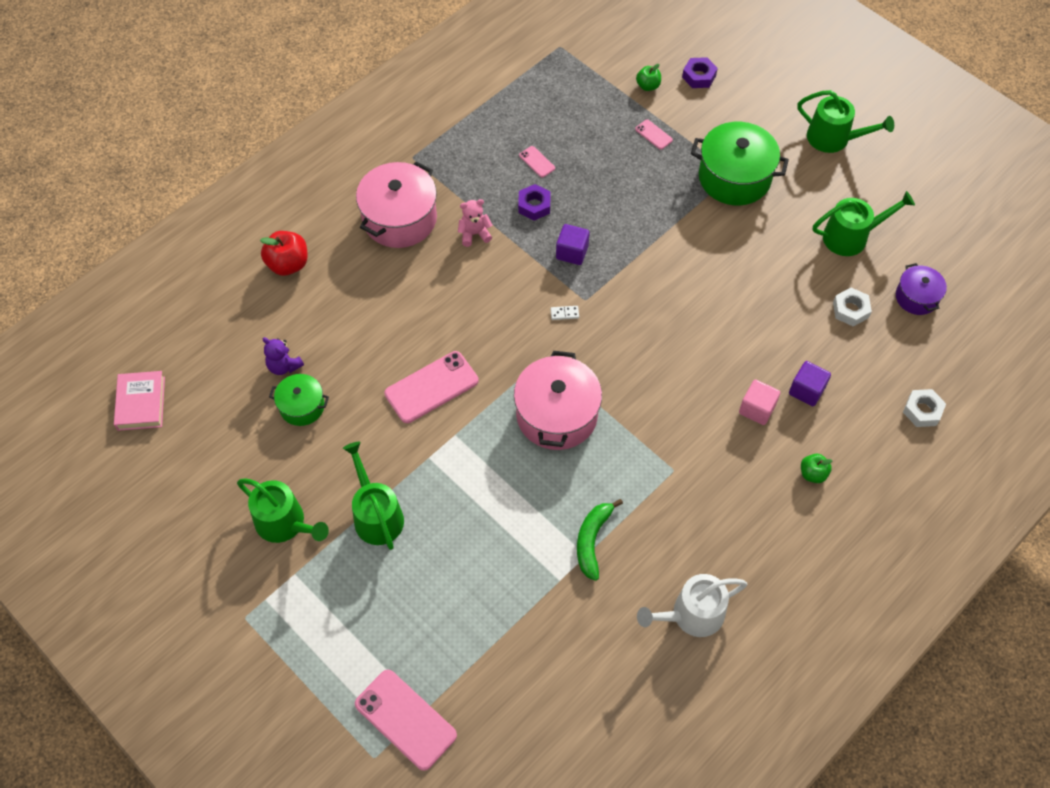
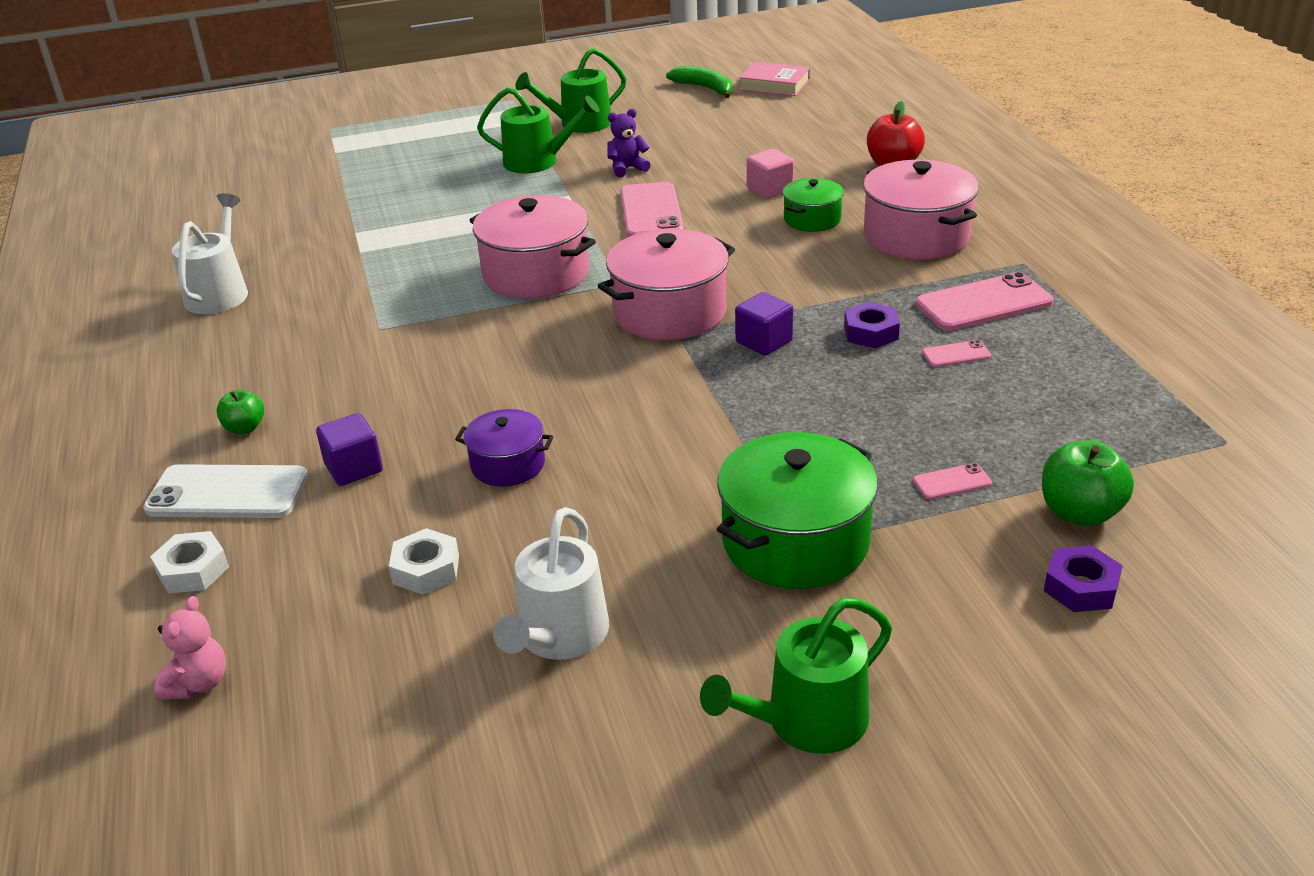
camera: 120 degrees right, 25 degrees down
(284, 366) = (756, 145): purple teddy bear -> purple teddy bear (627, 169)
(302, 406) = (698, 147): green pot -> green pot (812, 219)
(405, 719) = (339, 144): pink phone -> pink phone (983, 303)
(474, 234) = (852, 279): pink teddy bear -> pink teddy bear (198, 683)
(564, 313) = (669, 312): white domino -> pink pot
(592, 540) = (369, 259): green banana -> green banana (705, 88)
(648, 86) = (1080, 513): green apple -> green apple, size x1.66
(757, 409) = (379, 415): pink cube -> pink cube (770, 190)
(850, 237) = (559, 636): green watering can -> white watering can
(865, 439) = (227, 493): none -> white phone
(916, 297) = (367, 664): purple pot -> purple pot (508, 464)

